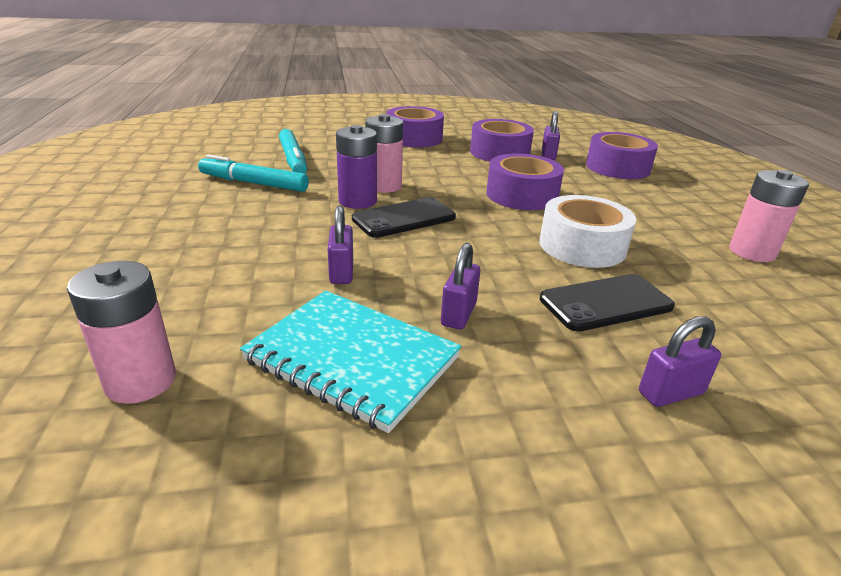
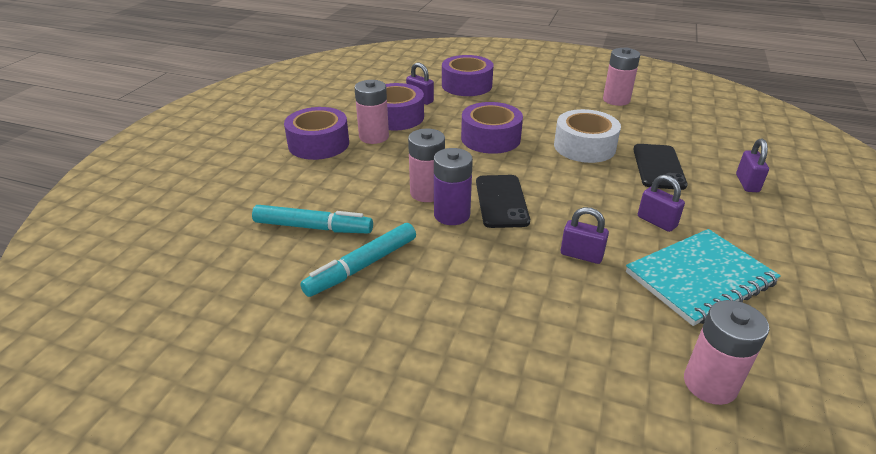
camera: 60 degrees left, 5 degrees up
(452, 152) = (374, 137): none -> pink battery

